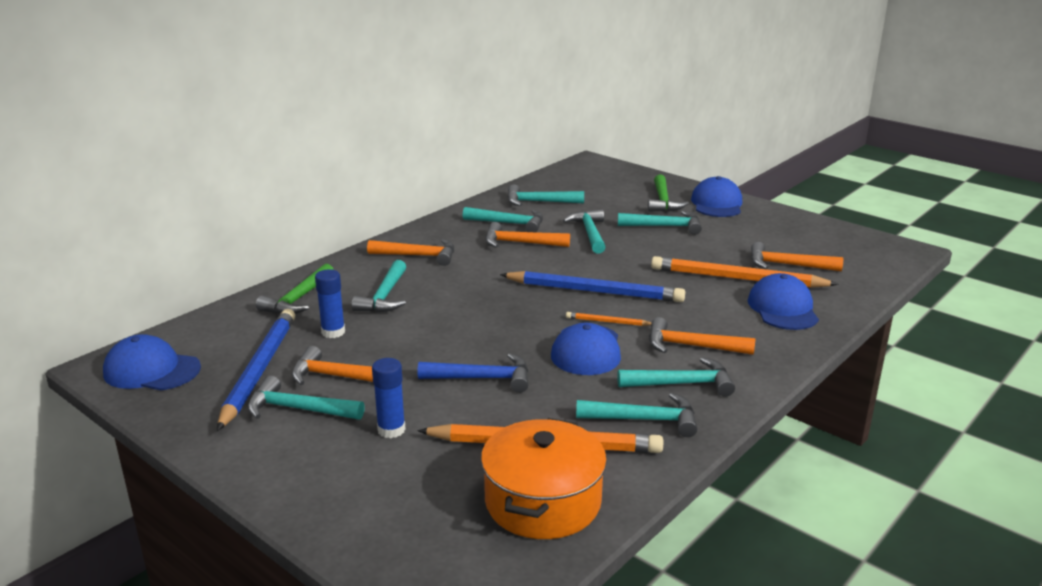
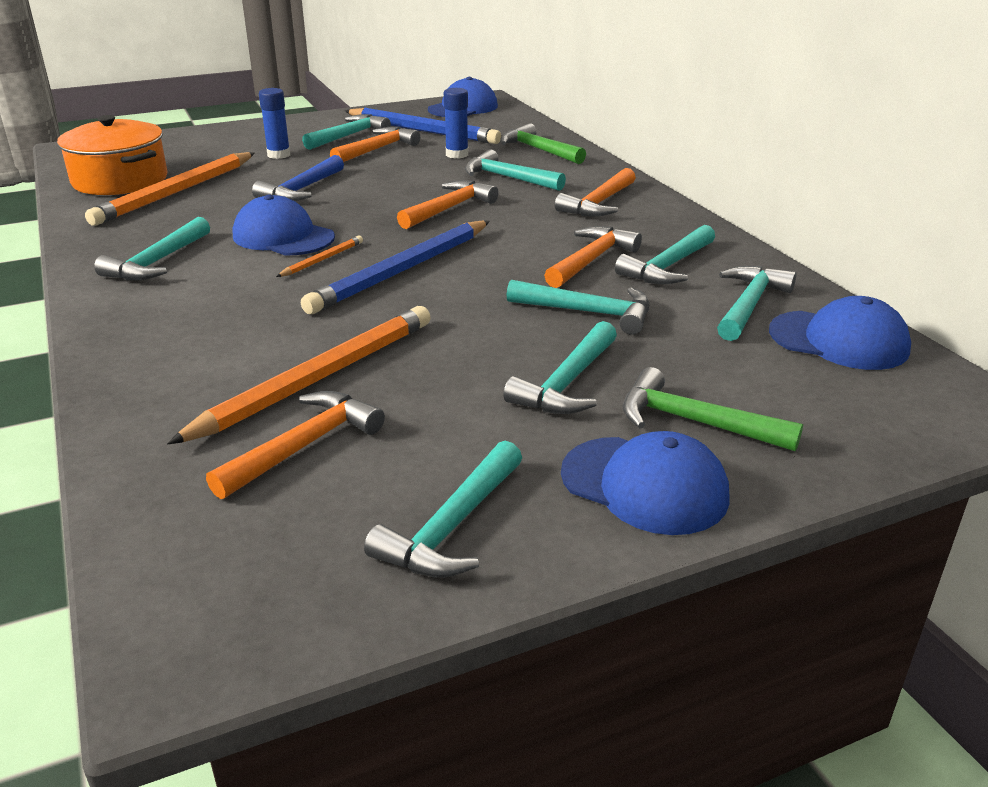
camera: 115 degrees right, 5 degrees up
(645, 420) = (139, 232): turquoise hammer -> turquoise hammer (452, 527)
(691, 346) = (209, 287): orange hammer -> orange hammer (449, 208)
(782, 308) = (194, 379): blue cap -> blue cap (839, 340)

